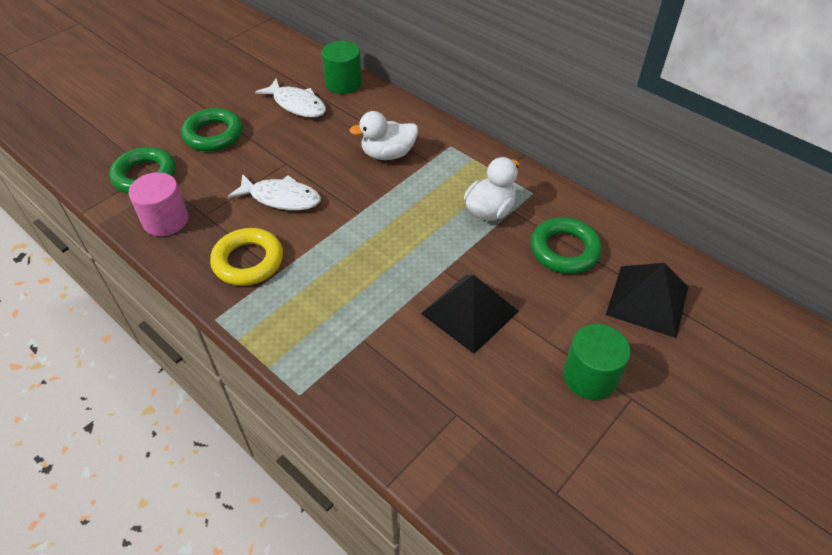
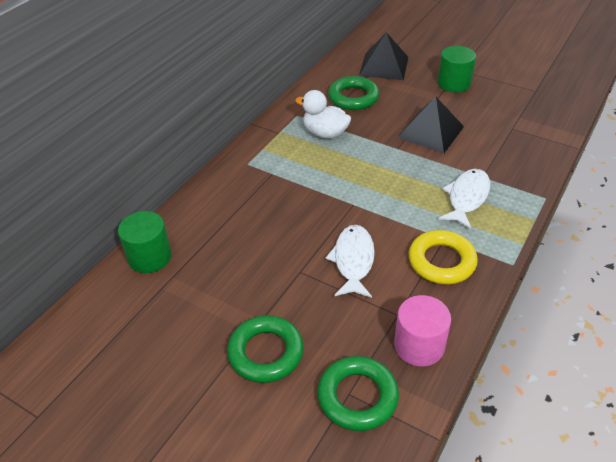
camera: 100 degrees left, 5 degrees down
(297, 105) = (196, 288): white fish -> white fish (467, 198)
(388, 154) = (269, 200): white duck -> none

